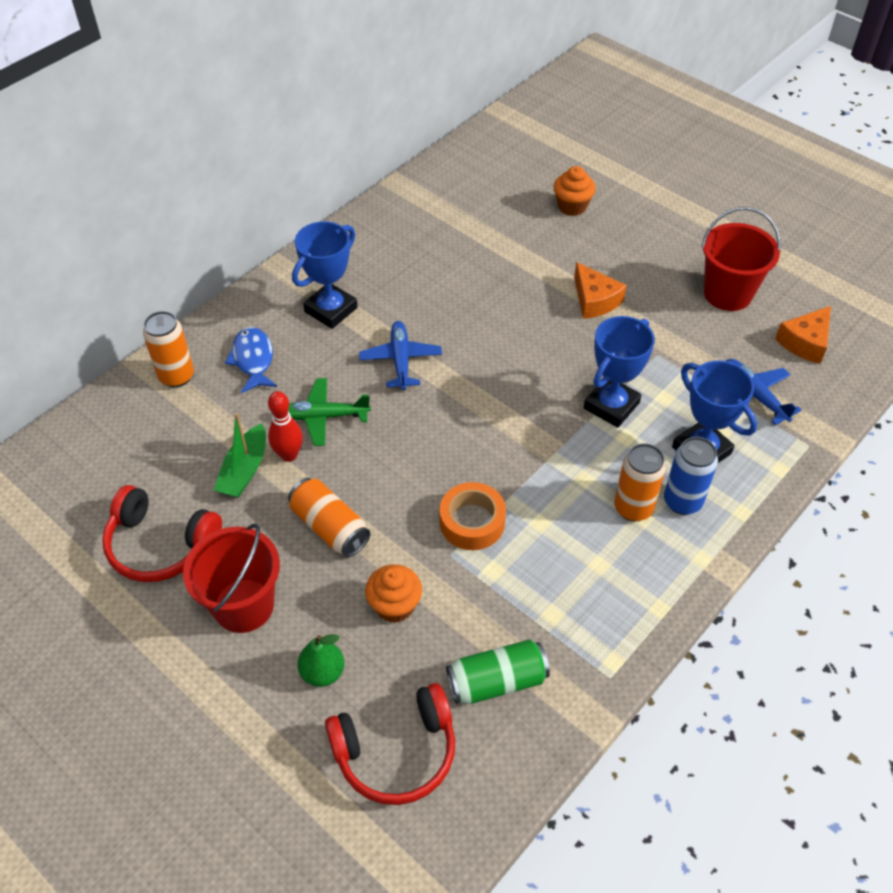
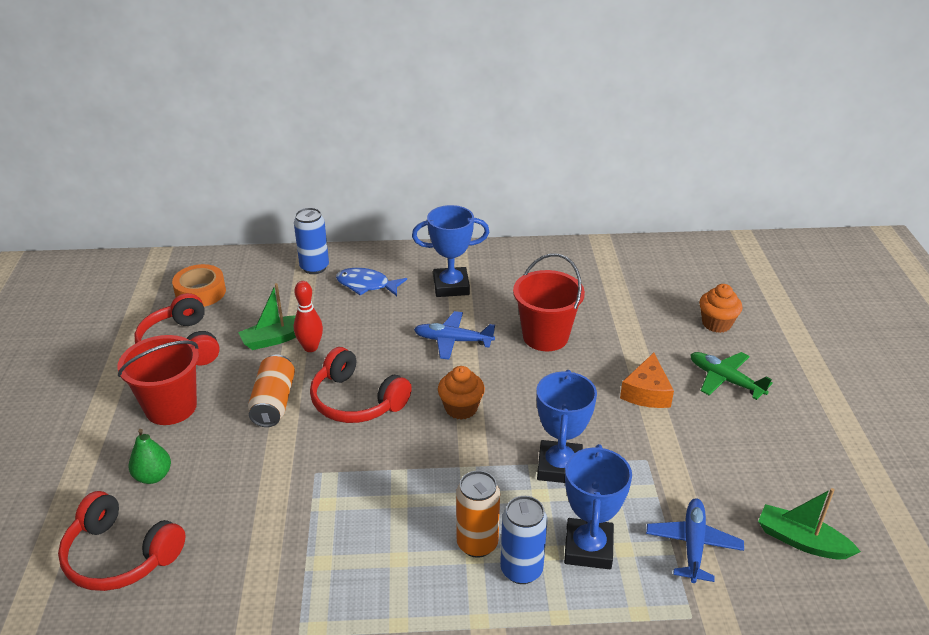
camera: 45 degrees right, 15 degrees down
(177, 376) = (314, 267): orange can -> blue can
(253, 360) = (366, 285): blue fish -> blue fish turned 105 degrees counterclockwise
(322, 417) = (359, 340): green plane -> green plane (725, 380)
(395, 605) = (242, 474): orange cupcake -> orange cupcake (461, 408)
(396, 471) = (356, 400): none -> red headphones
(401, 360) = (453, 341): blue plane -> blue plane turned 120 degrees counterclockwise
(472, 522) = (357, 465): orange tape -> orange tape (200, 292)
(497, 681) = (230, 570): green can -> none
(611, 405) = (559, 467): blue trophy -> blue trophy turned 75 degrees counterclockwise
(727, 293) = (774, 459): red bucket -> red bucket (545, 336)
(805, 342) = (801, 541): orange cheese -> green boat

